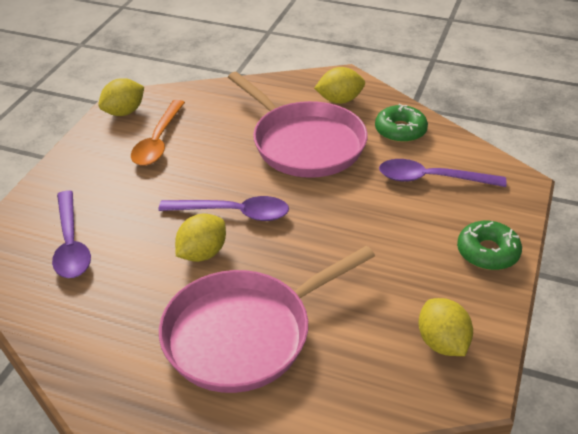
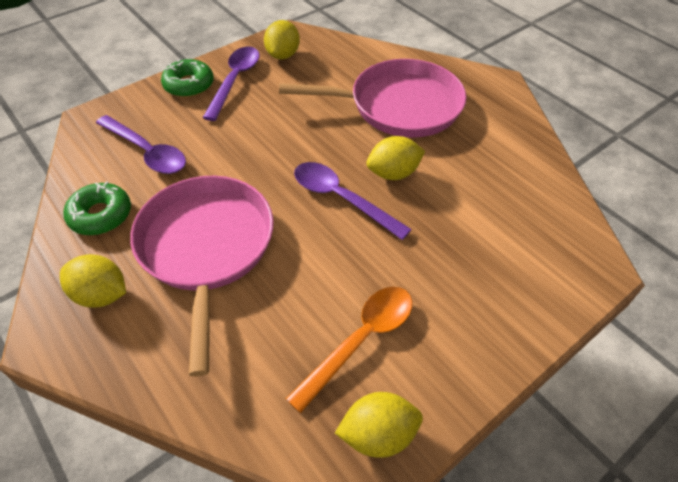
camera: 150 degrees left, 10 degrees up
(71, 244) = (509, 236): purple spoon -> purple spoon (235, 81)

